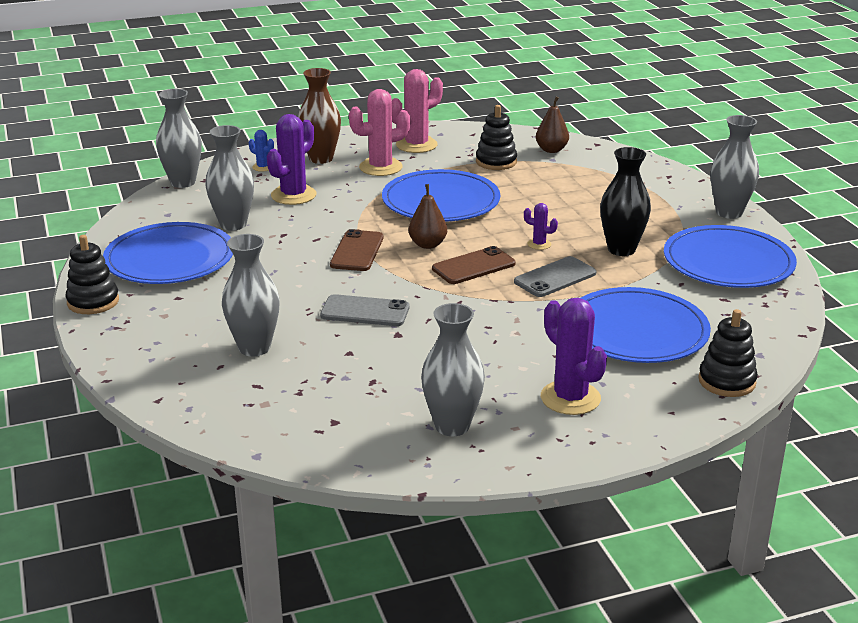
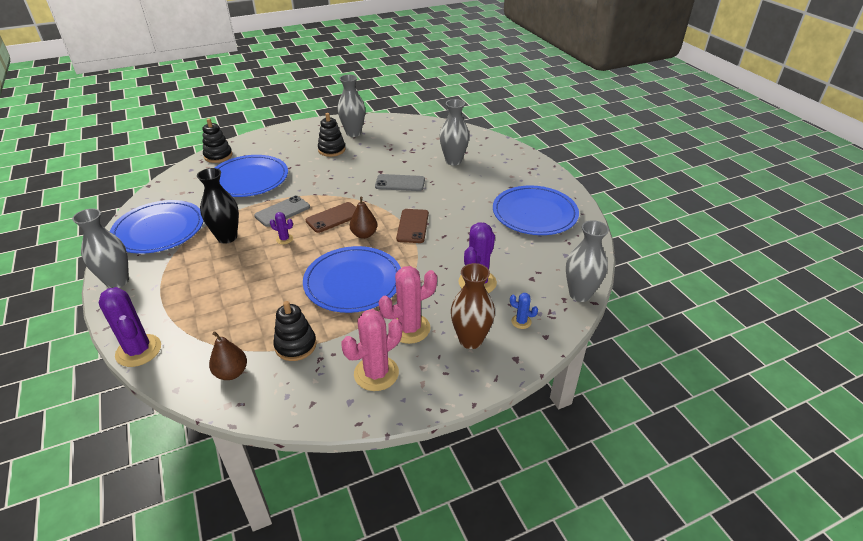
camera: 175 degrees right, 10 degrees up
(93, 302) = (557, 182): black stacking toy -> black stacking toy (331, 150)
(233, 224) = (510, 246): grey vase -> none
(570, 398) = (298, 146): purple cactus -> purple cactus (138, 350)

